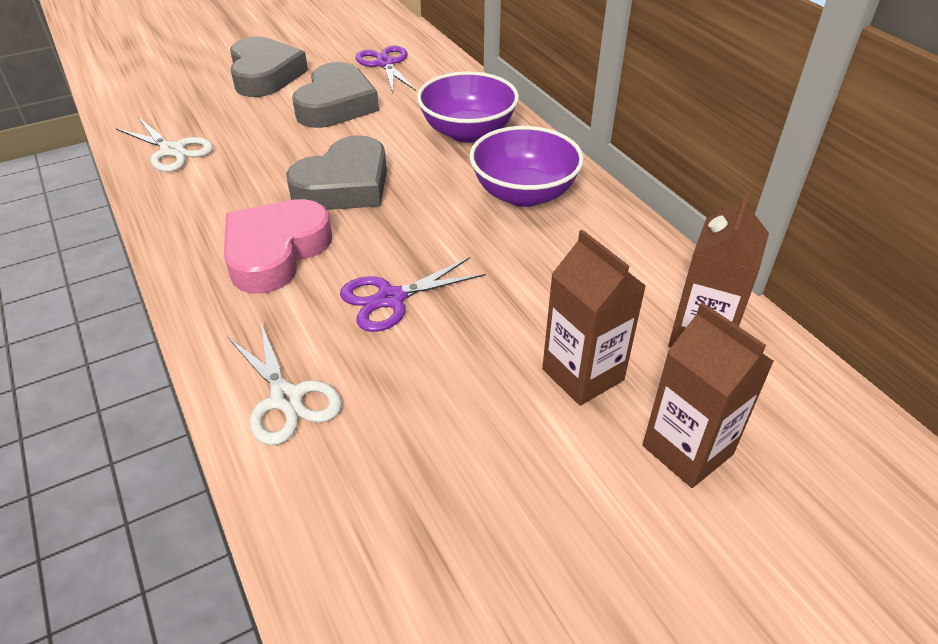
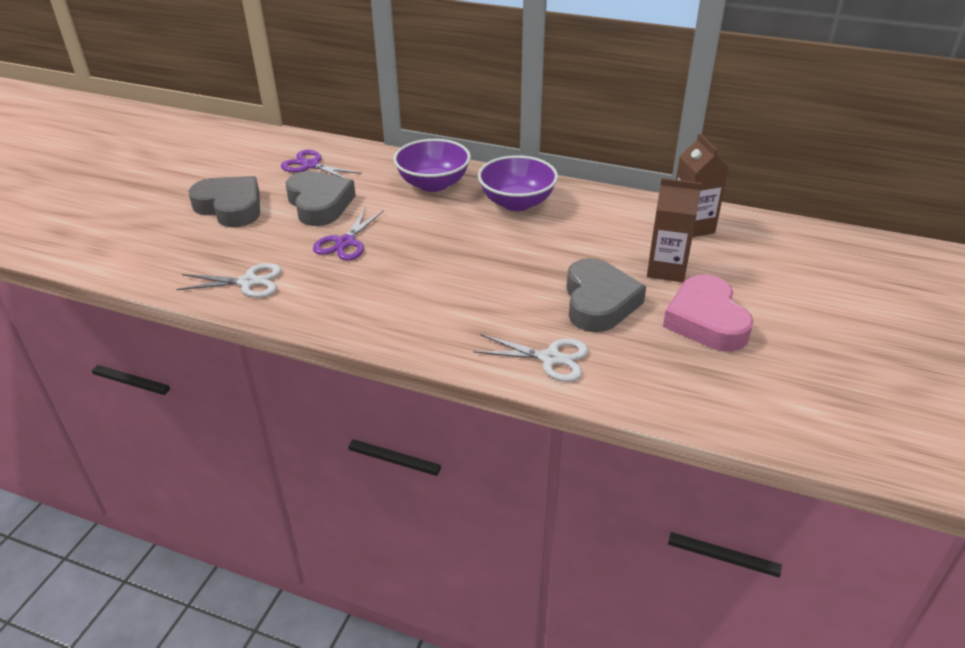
camera: 40 degrees left, 5 degrees down
(275, 252) = (425, 300): pink heart -> pink heart (706, 321)
(344, 185) = (406, 246): grey heart -> grey heart (599, 302)
(391, 299) = (529, 287): purple scissors -> purple scissors (345, 242)
(687, 450) = (746, 274): brown carton -> none

